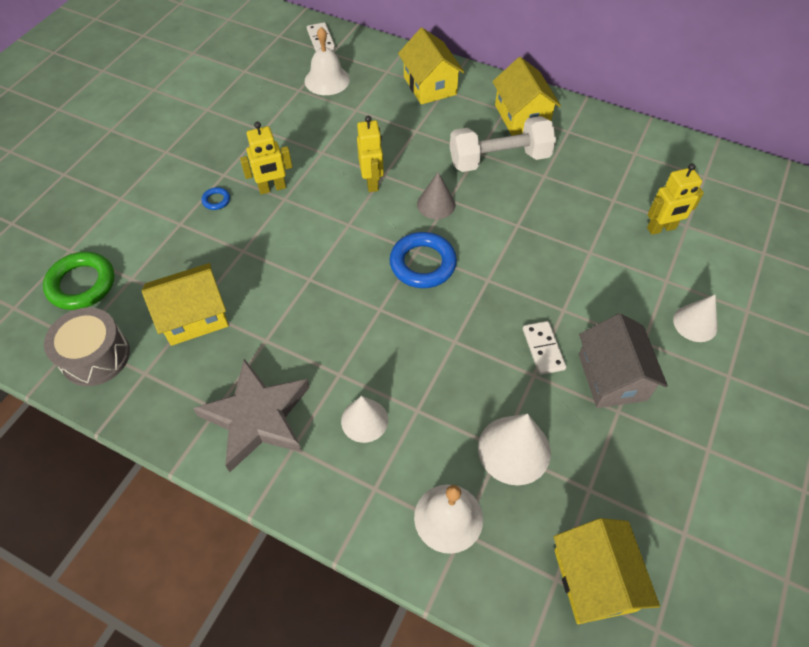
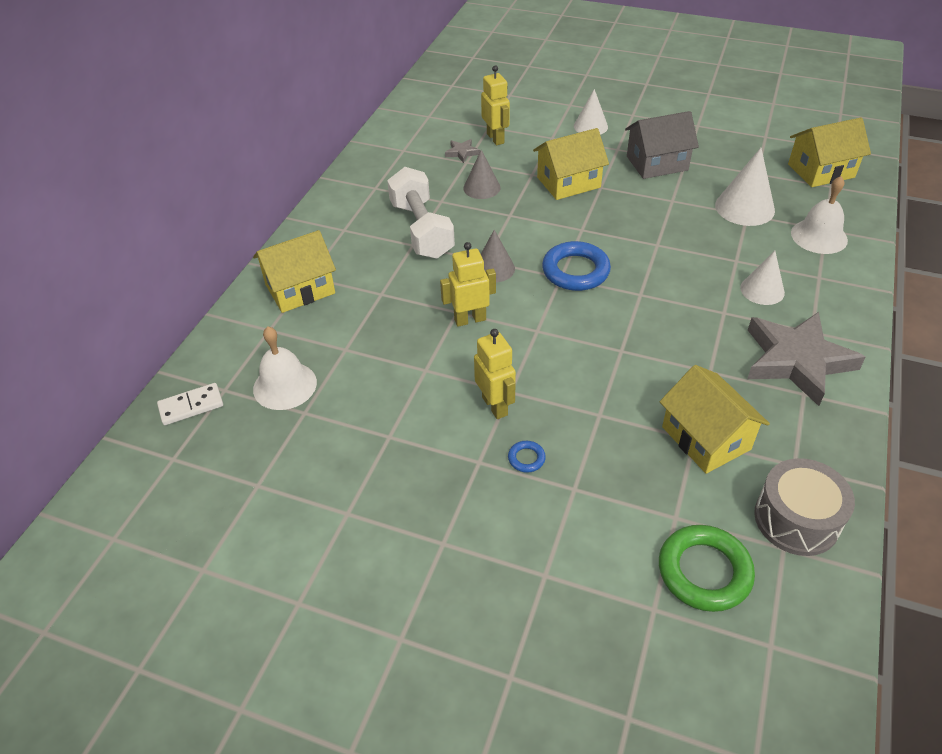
camera: 95 degrees left, 10 degrees down
(521, 116) = (353, 218): yellow house -> yellow house (568, 182)
(543, 349) = (645, 196): white domino -> none
(565, 208) = (481, 188): none -> grey cone
(631, 198) = (462, 152): none -> grey star

